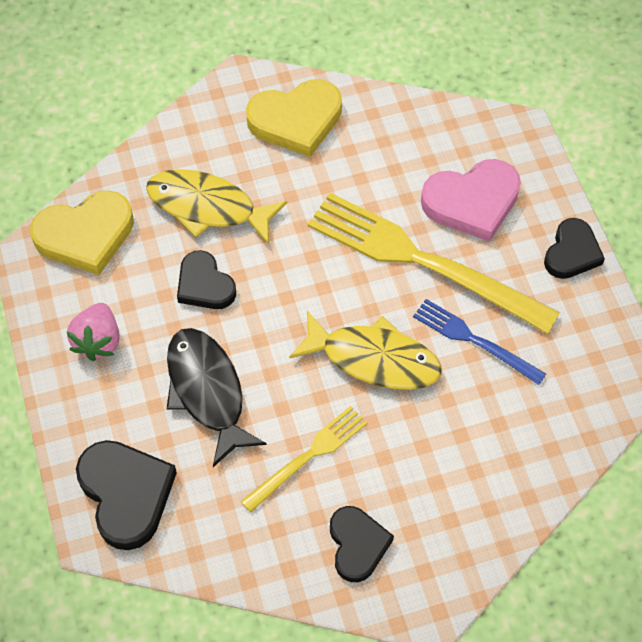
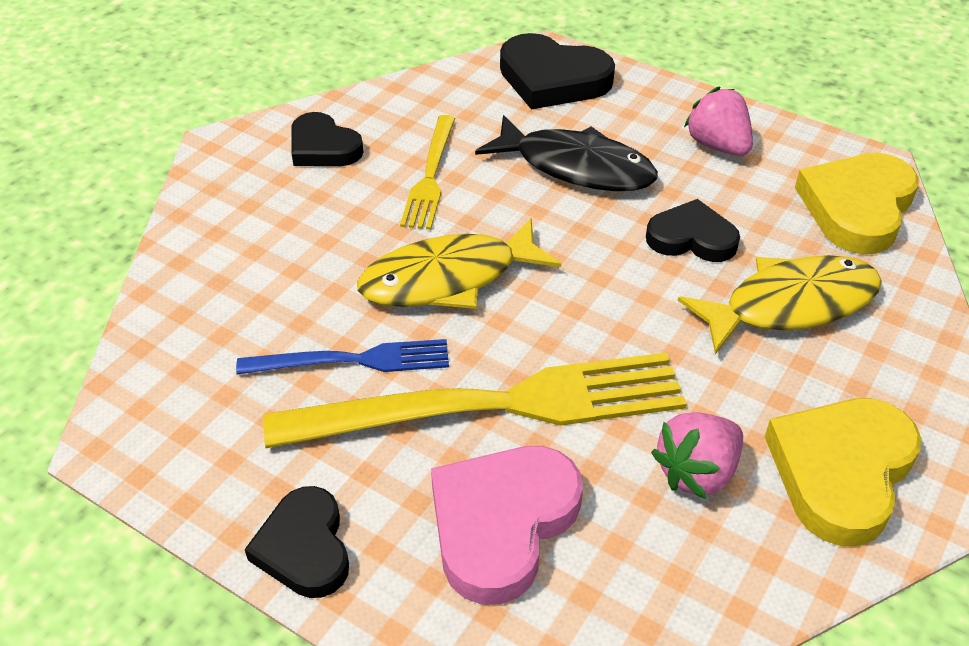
camera: 140 degrees right, 15 degrees down
(360, 163) = (697, 472): none -> pink strawberry

